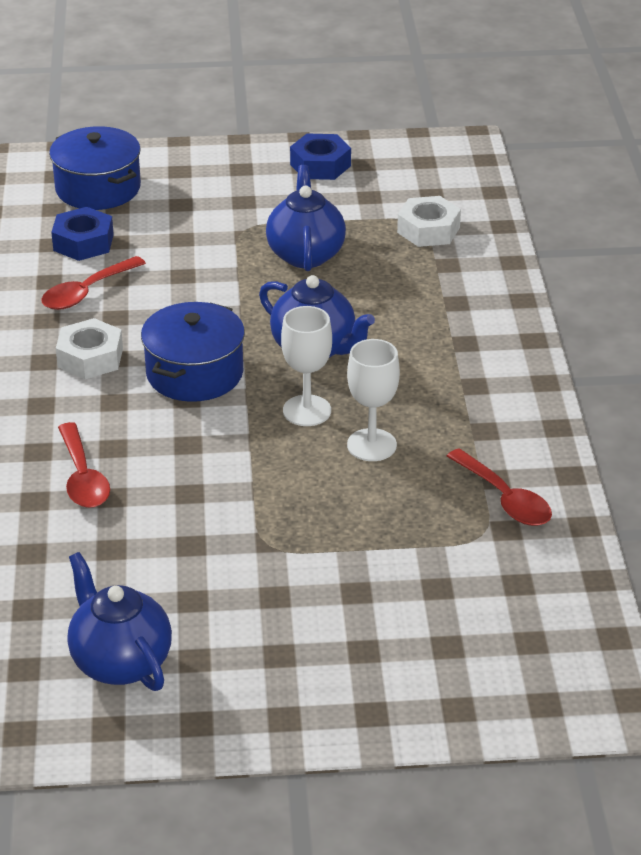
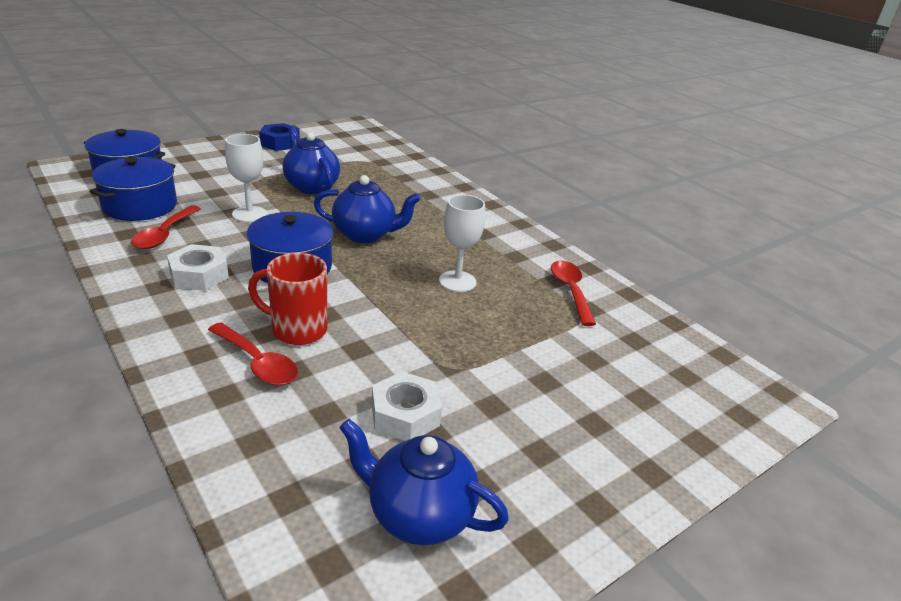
camera: 35 degrees left, 5 degrees down
(83, 242) = (140, 206): blue nut -> blue pot
(145, 453) = (297, 329): none -> red mug
(307, 411) = (394, 271): white goblet -> white goblet (249, 214)
(428, 230) = (376, 163): white nut -> white nut (405, 414)
(505, 499) = (570, 291): red spoon -> red spoon turned 120 degrees counterclockwise

